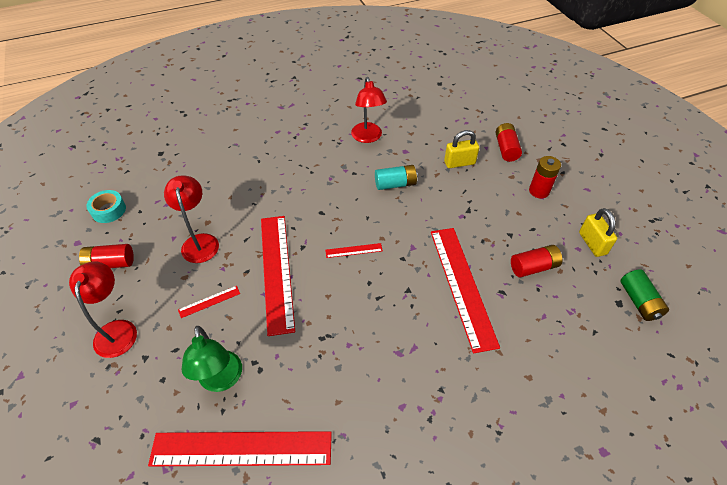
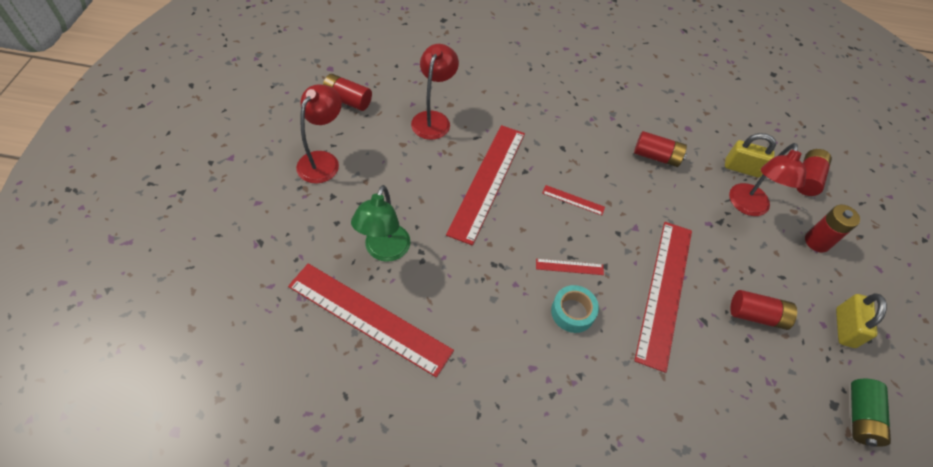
camera: 25 degrees right, 5 degrees up
(109, 210) = (371, 52): turquoise tape -> turquoise tape (572, 312)
(209, 301) = (412, 177): red ruler -> red ruler (569, 267)
(368, 137) = (656, 96): red lamp -> red lamp (748, 207)
(395, 184) = (656, 156): turquoise battery -> red battery

